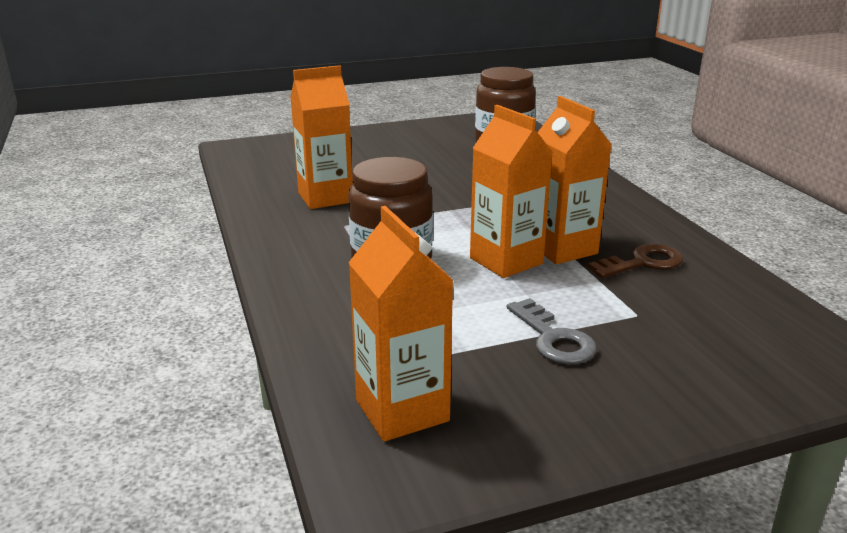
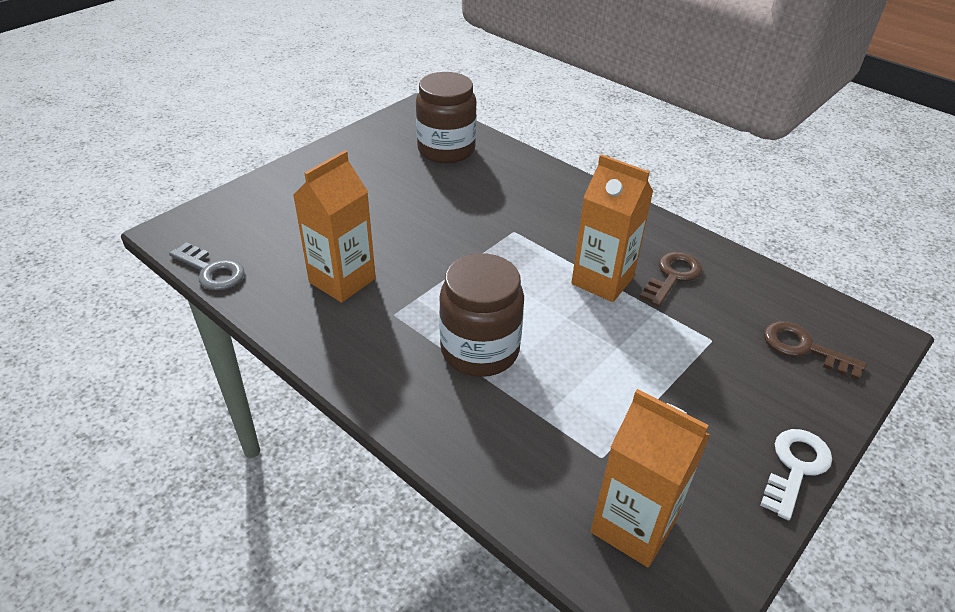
camera: 30 degrees left, 15 degrees up
(506, 261) = (571, 312): orange carton -> none
(553, 338) = (676, 392): grey key -> grey key (211, 271)
(630, 430) = (795, 467): none -> white key
(745, 349) = (804, 348): none -> brown key

